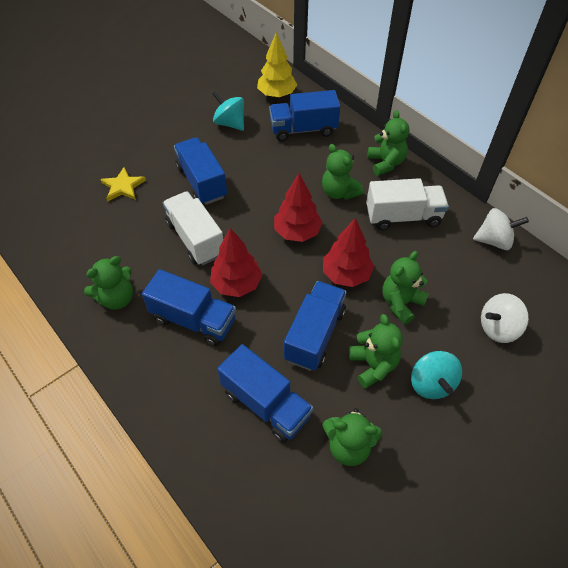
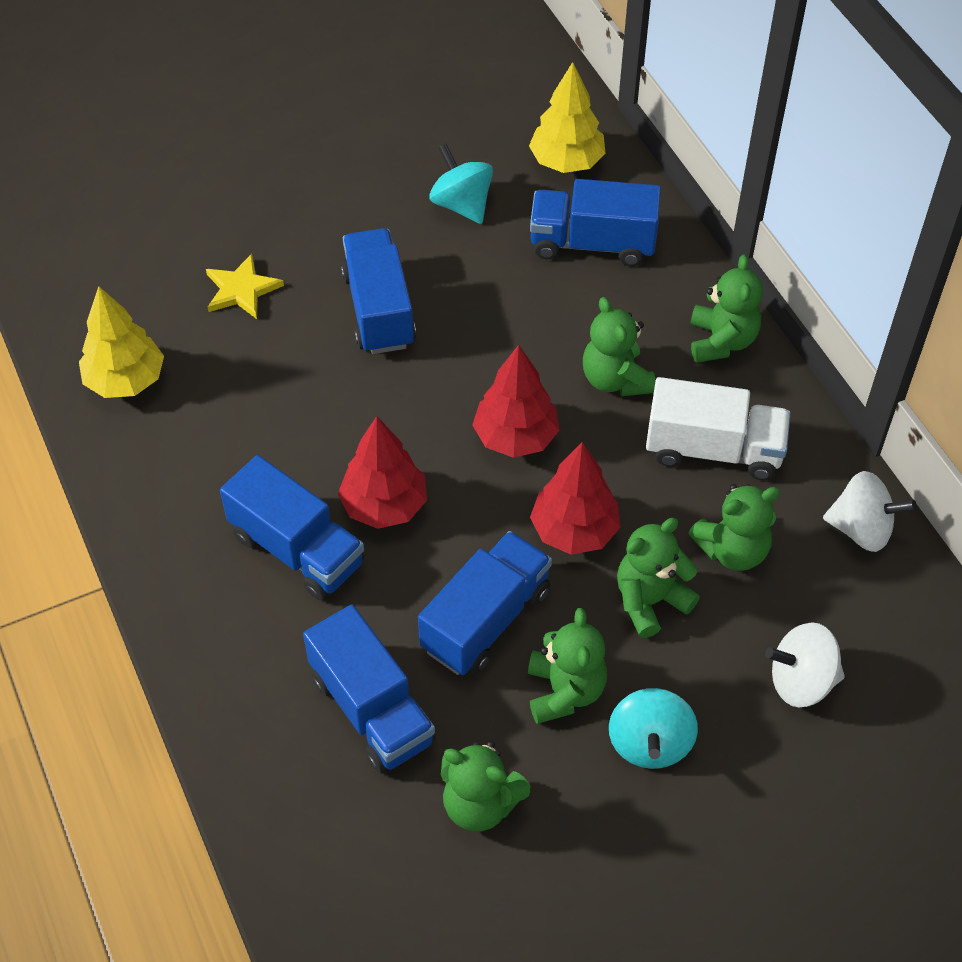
camera: 15 degrees right, 0 degrees up
(68, 247) = (125, 380): none -> yellow tree
(117, 298) = (183, 486): green teddy bear -> green teddy bear (732, 550)
(195, 239) = (339, 412): white truck -> none

